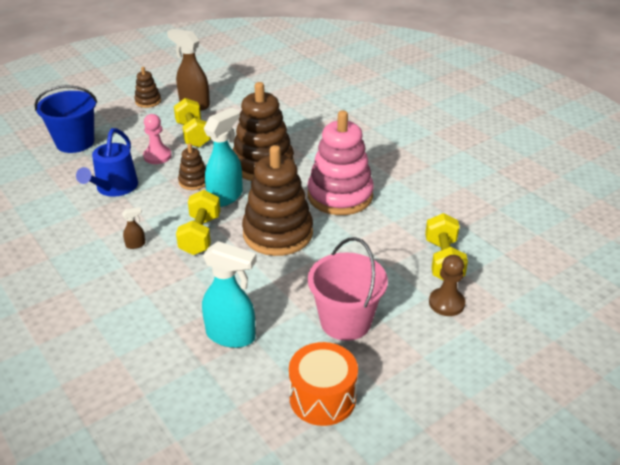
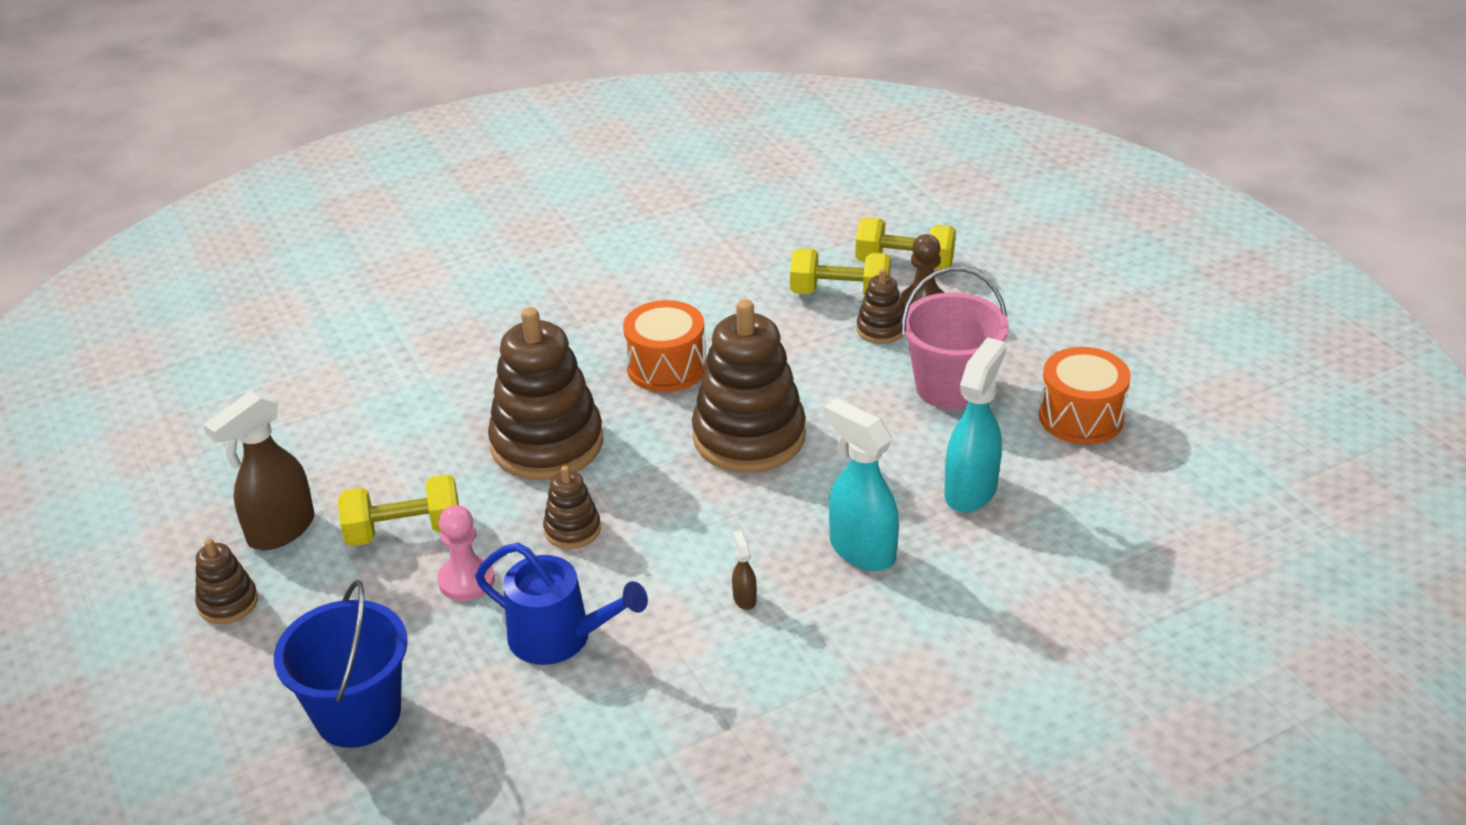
camera: 80 degrees left, 0 degrees up
(200, 235) = (734, 521): yellow dumbbell -> yellow dumbbell (904, 263)
(226, 197) = (633, 490): turquoise spray bottle -> turquoise spray bottle (861, 550)
(340, 196) = (666, 367): pink stacking toy -> orange drum
(406, 283) = (881, 329): none -> brown stacking toy

